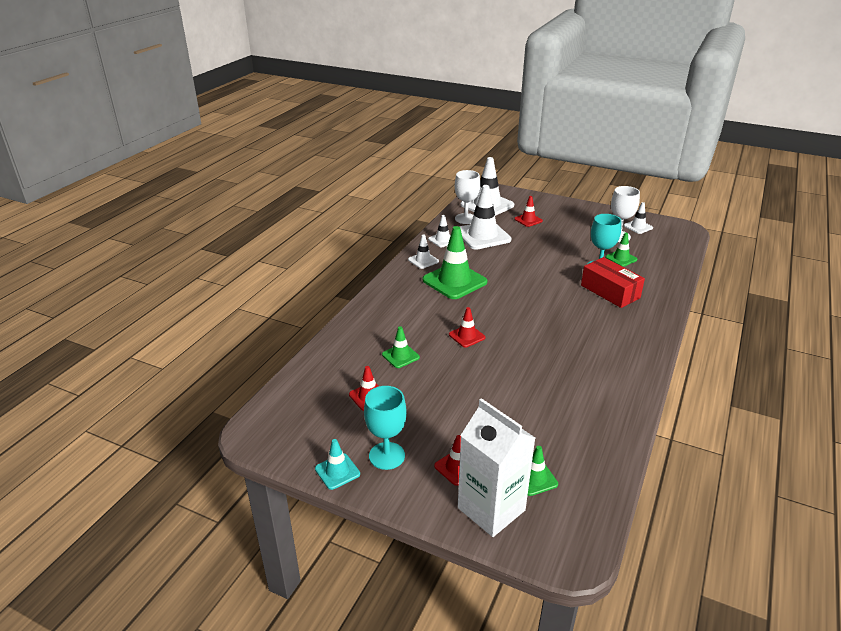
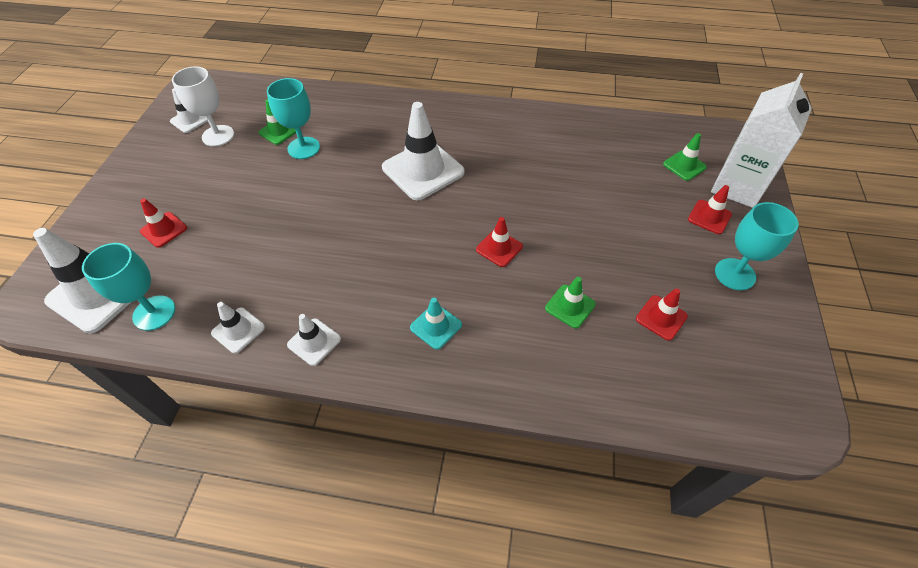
camera: 105 degrees left, 20 degrees up
(337, 471) = (785, 310): turquoise traffic cone -> turquoise traffic cone (436, 326)
(454, 281) = (370, 286): green traffic cone -> none
(466, 219) = (154, 313): white goblet -> turquoise goblet
(483, 236) = (220, 278): white traffic cone -> white traffic cone (423, 170)
(610, 291) = (360, 137): red box -> none

